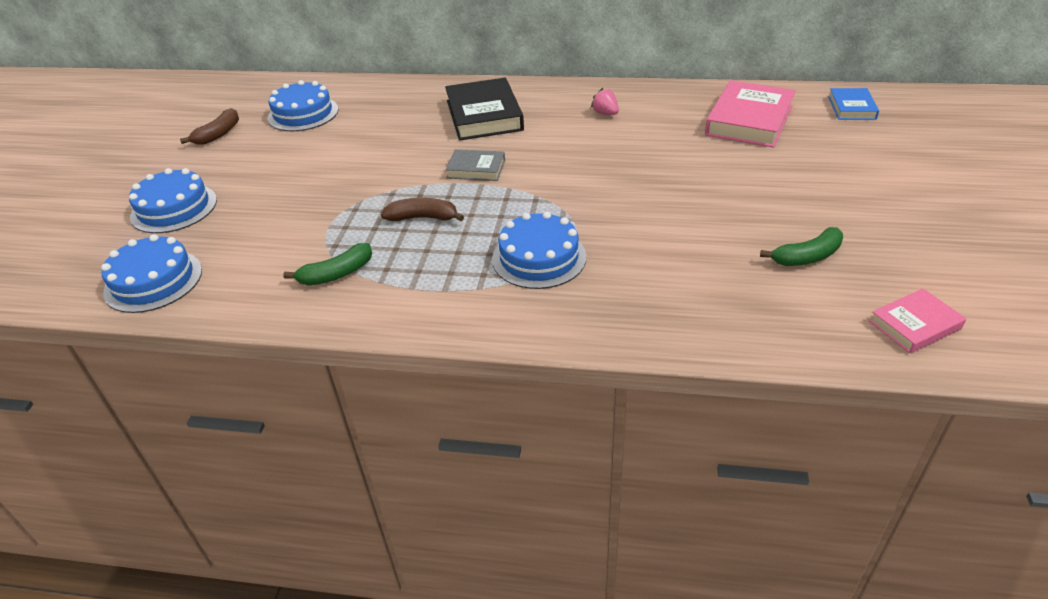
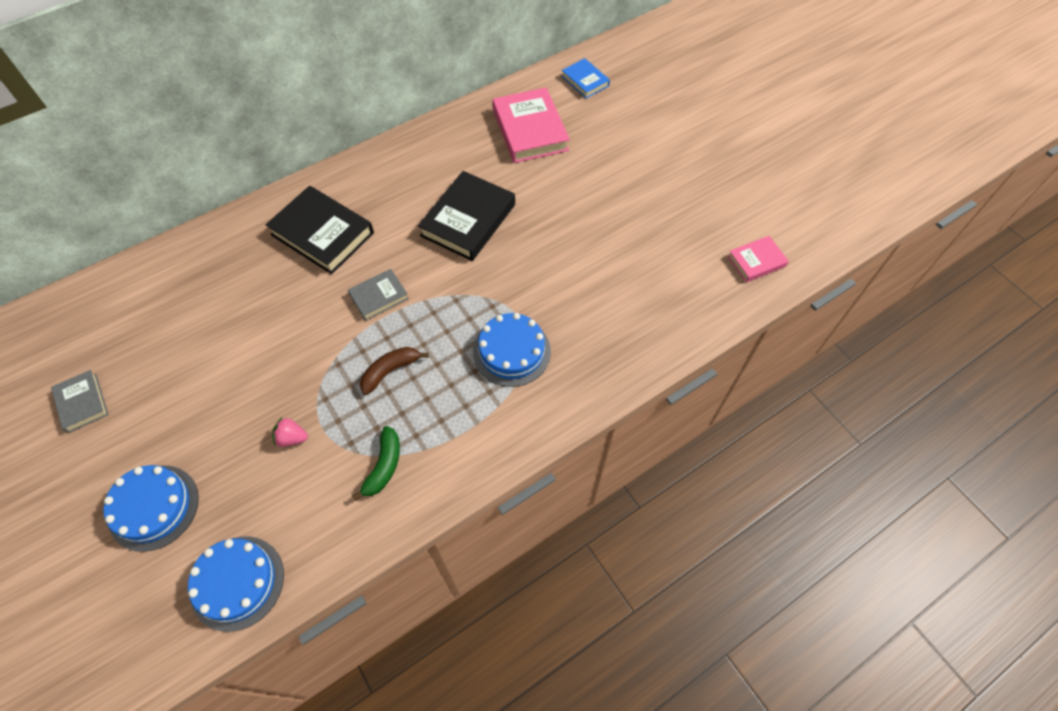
camera: 45 degrees left, 20 degrees up
(218, 134) = (82, 403): brown banana -> grey book
(303, 114) = (143, 327): blue cake -> none
(605, 113) = (420, 177): pink strawberry -> pink strawberry (292, 438)
(613, 154) = (468, 220): none -> black book
(807, 257) = (666, 243): green banana -> none
(914, 325) = (756, 261): pink book -> pink book turned 45 degrees clockwise

